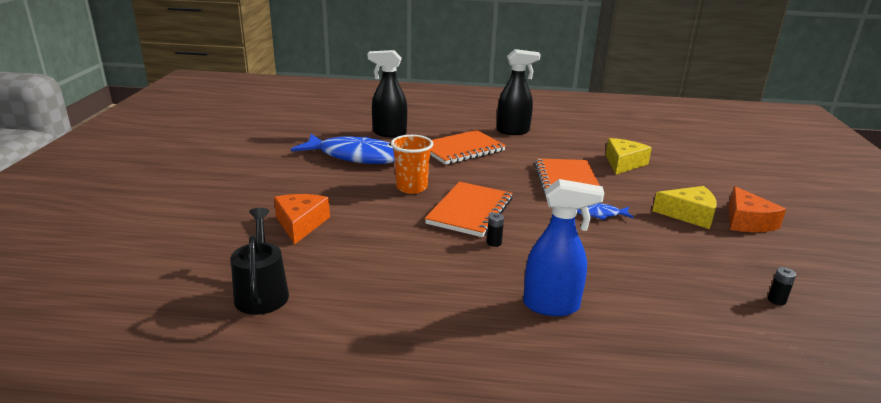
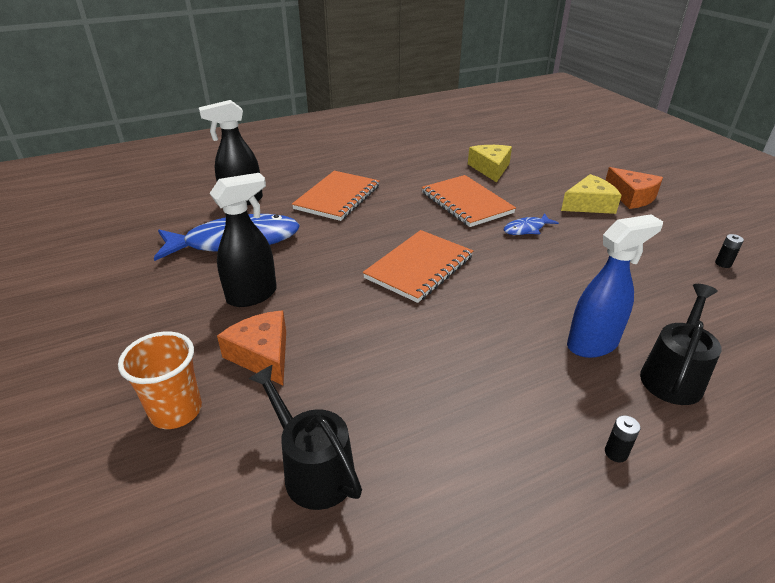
camera: 30 degrees left, 10 degrees up
(411, 187) = (334, 260): orange cup -> orange cup (176, 411)
(470, 211) = (419, 267): orange notebook -> orange notebook turned 45 degrees clockwise
(494, 243) = (477, 295): black battery -> black battery (616, 453)
(513, 131) = (364, 161): black spray bottle -> black spray bottle (252, 295)
(598, 352) = (673, 375): none -> black watering can

